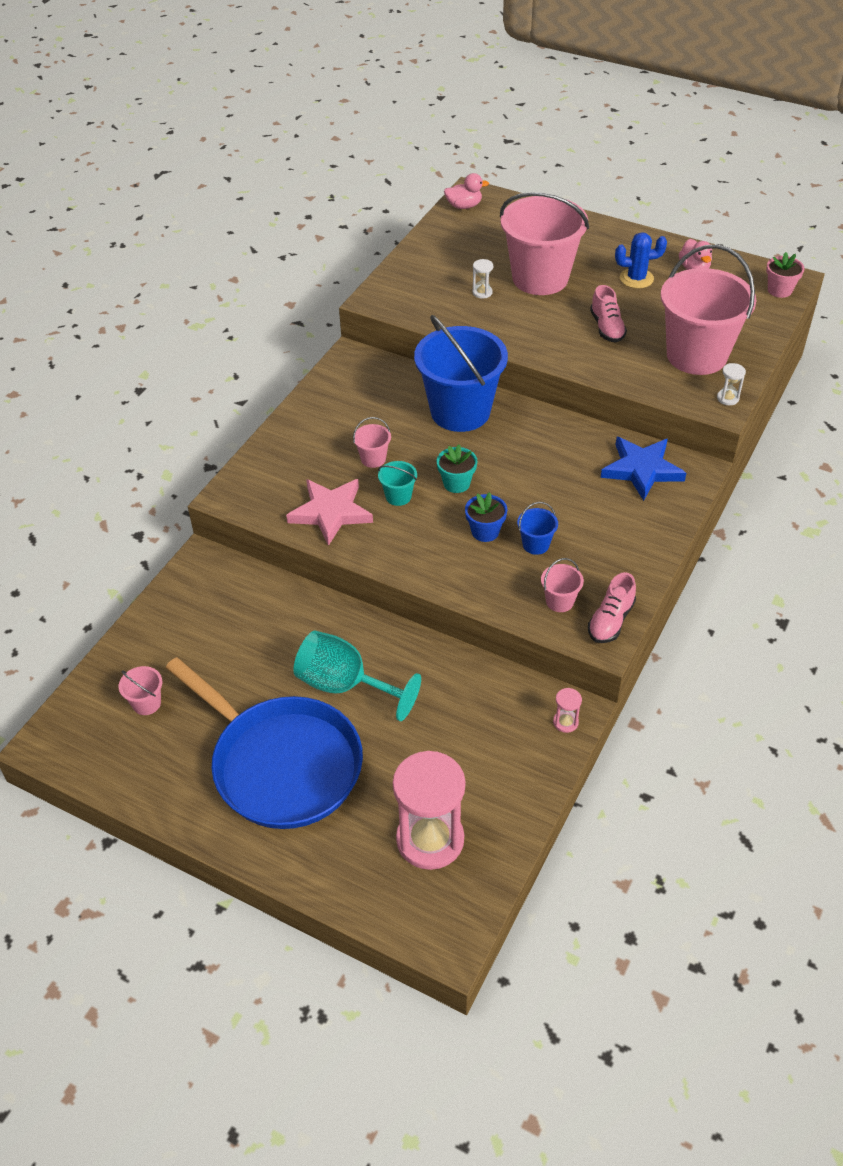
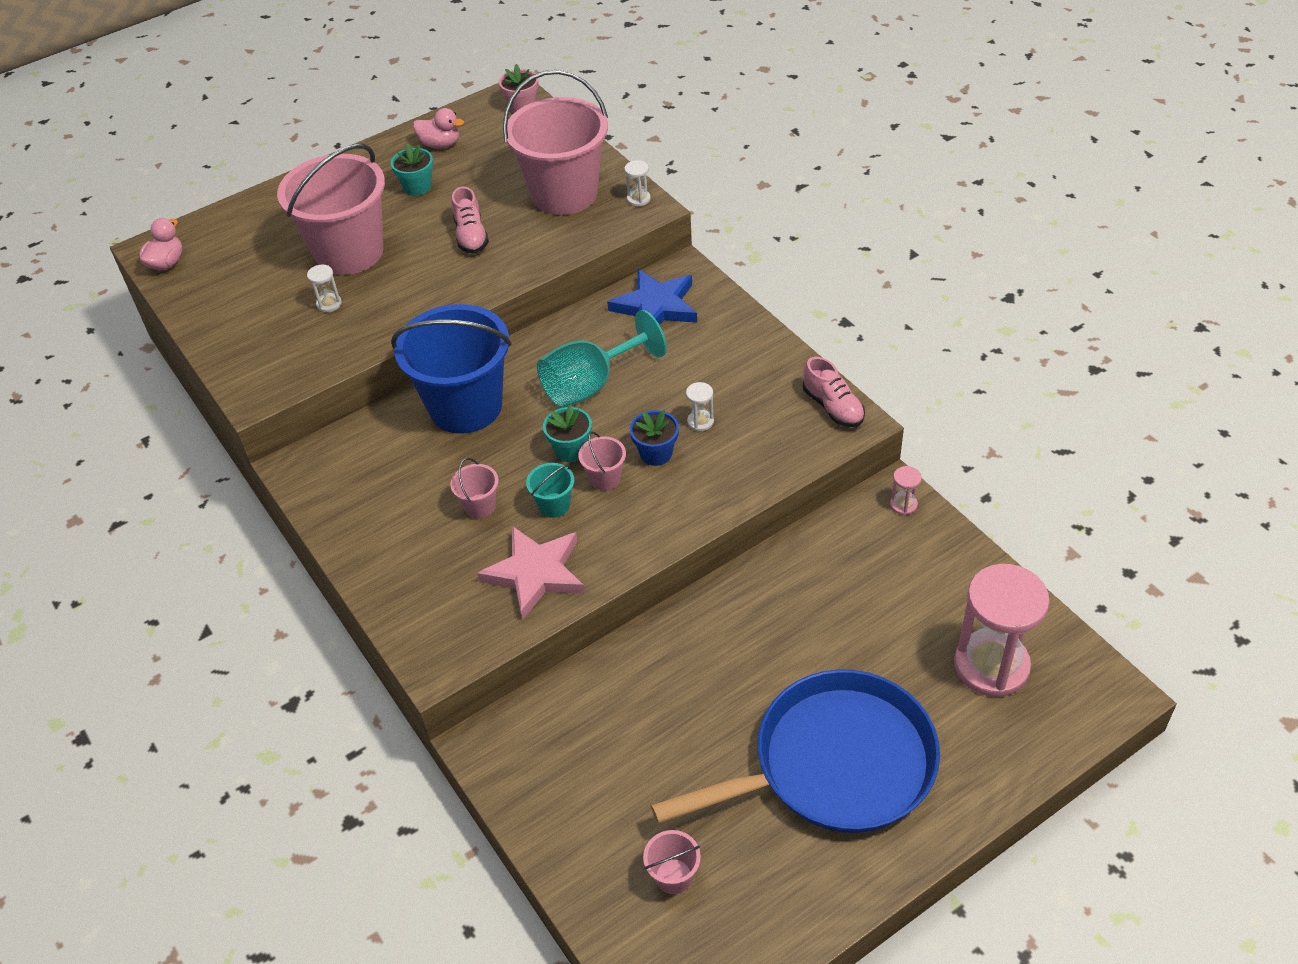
camera: 60 degrees left, 0 degrees up
(345, 685) = (758, 667): turquoise goblet -> turquoise goblet (591, 385)
(536, 544) = (700, 422): blue bucket -> white hourglass
(559, 601) = (786, 433): pink bucket -> pink bucket (605, 478)
(607, 328) = (471, 236): pink shoe -> pink shoe turned 60 degrees clockwise
(636, 278) = (417, 187): blue cactus -> turquoise flower pot

